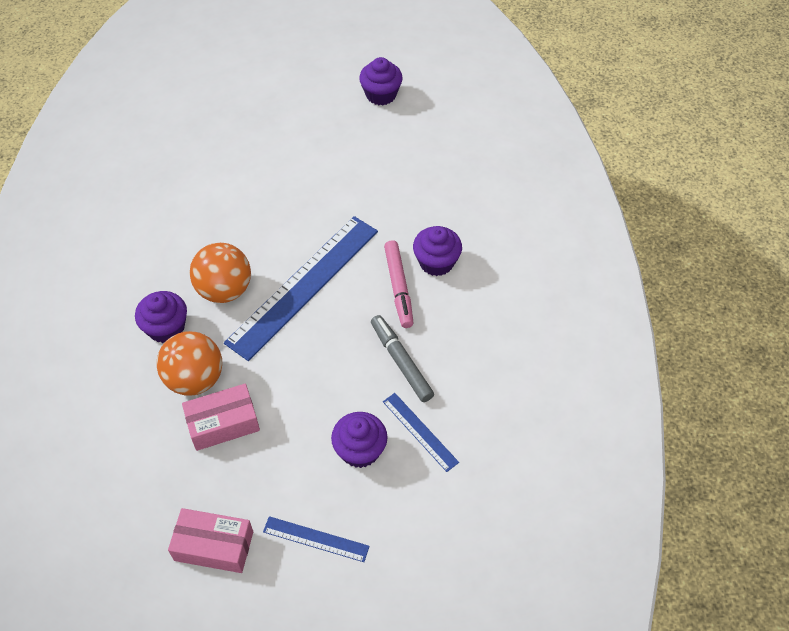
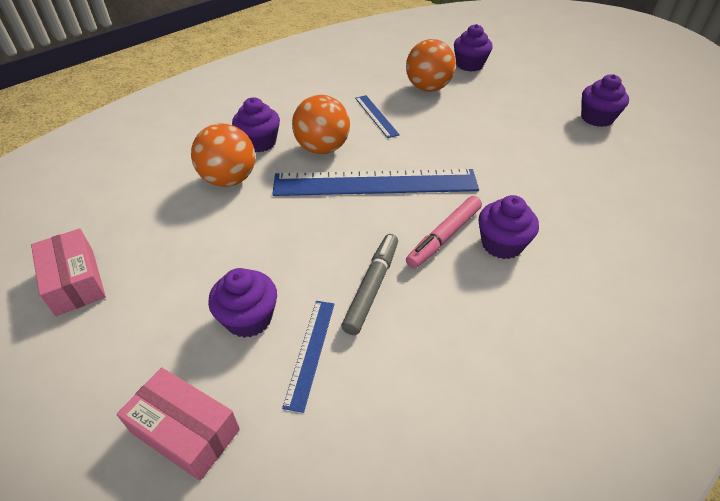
camera: 50 degrees right, 10 degrees down
(223, 423) = (201, 216): pink box -> pink box (185, 431)
(224, 158) = (428, 88): none -> orange ball
(225, 103) = (469, 65): none -> purple cupcake
(315, 539) = (124, 347): blue ruler -> blue ruler (376, 116)

